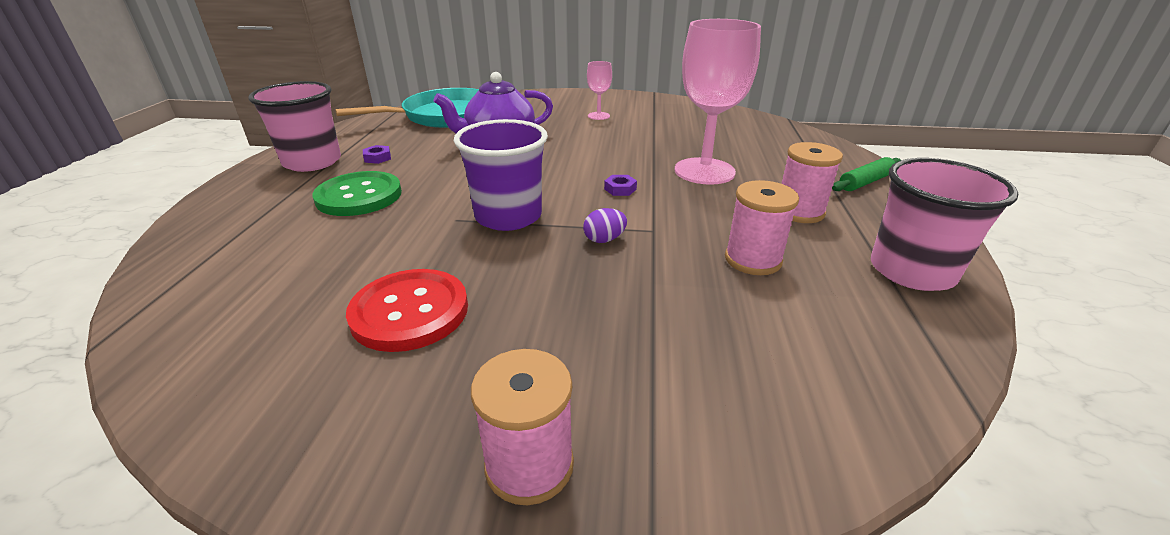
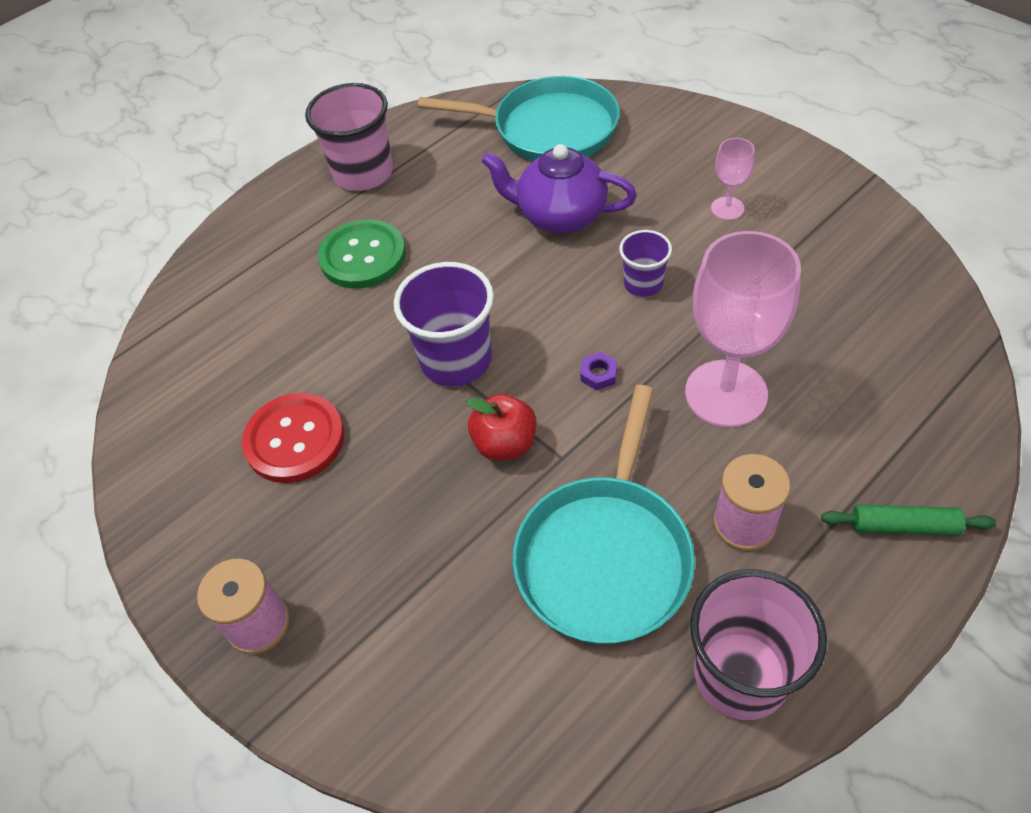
camera: 45 degrees right, 20 degrees up
(377, 158) = (421, 193): purple nut -> none
(592, 150) = (643, 283): none -> purple cup
(604, 239) = (505, 444): purple egg -> red apple
(753, 260) = (605, 556): pink spool -> turquoise pan

